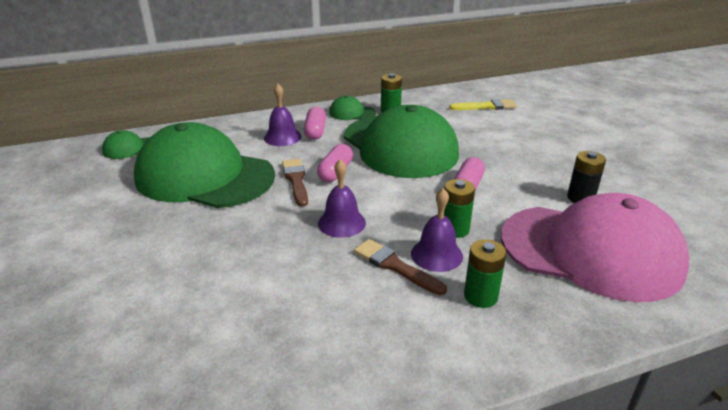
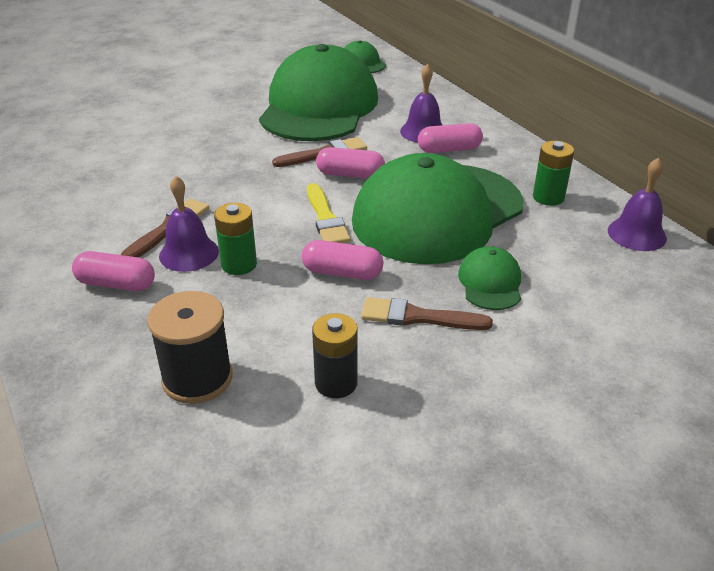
camera: 80 degrees right, 5 degrees up
(341, 223) = (244, 190): purple bell -> purple bell (636, 234)
(352, 113) = (522, 168): green cap -> green cap (490, 282)
(480, 296) = (116, 284): green battery -> pink capsule
(486, 106) = (633, 290): yellow brush -> yellow brush (326, 218)
(514, 165) = (418, 317): none -> brown brush
(590, 251) = (197, 378): pink cap -> black spool

